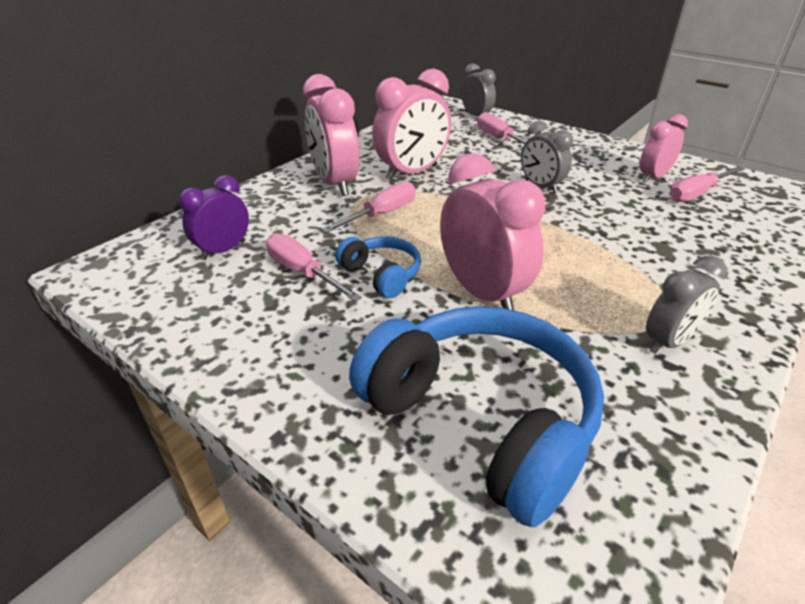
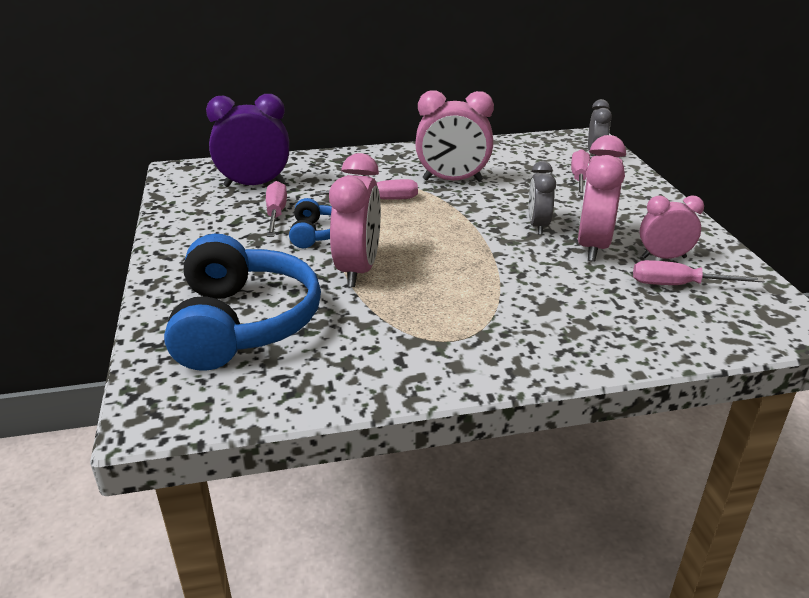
camera: 40 degrees right, 5 degrees down
(223, 250) = (254, 185): purple clock -> purple clock, size x1.62
(334, 184) = (384, 169): pink clock -> pink clock (592, 246)
(669, 342) = (424, 350): grey clock -> none

